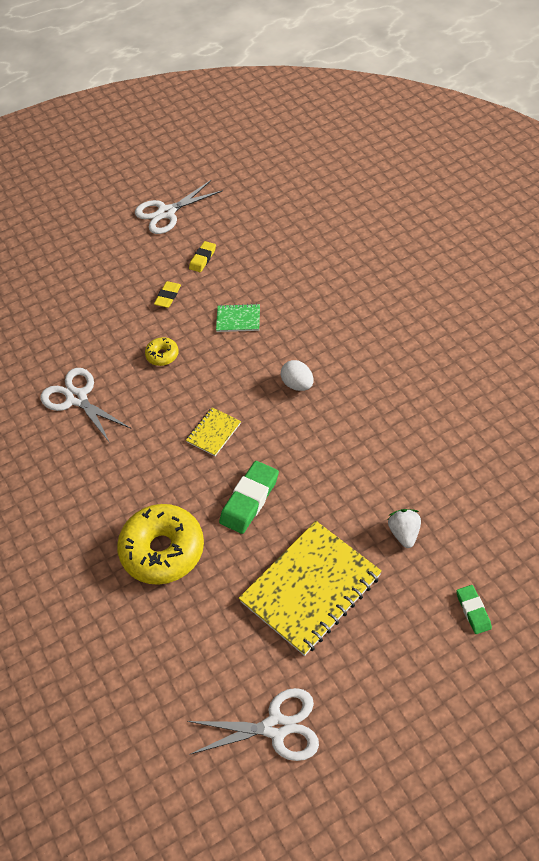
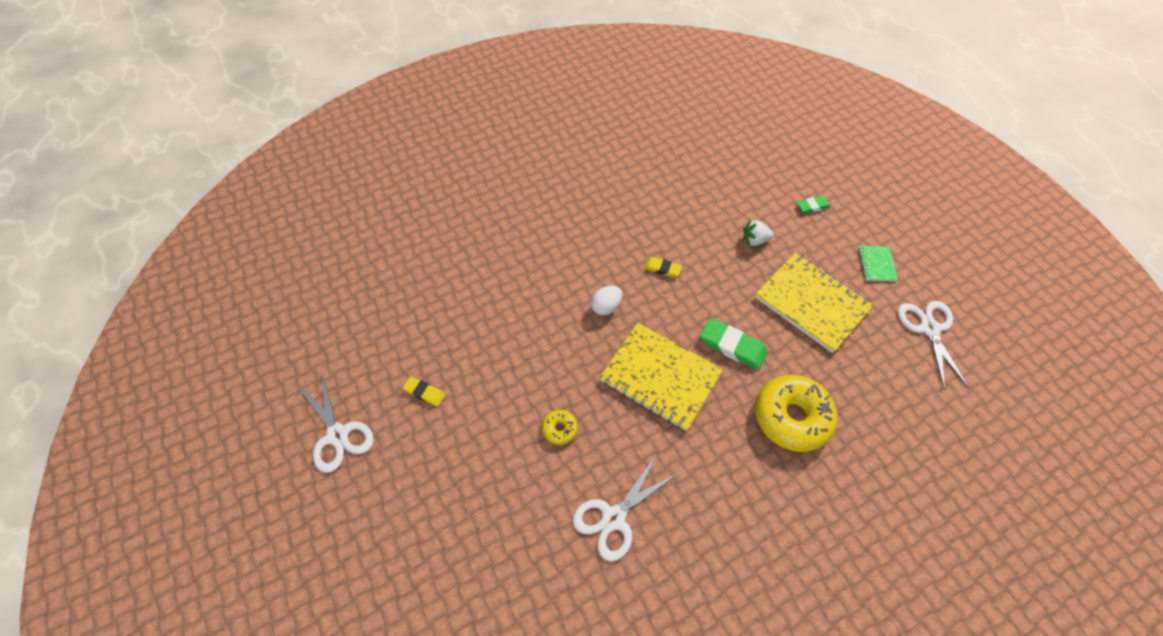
camera: 95 degrees left, 5 degrees up
(168, 296) = (475, 427): yellow eraser -> yellow eraser (662, 268)
(213, 432) = (660, 377): yellow notebook -> yellow notebook, size x2.21
(238, 319) = (519, 356): green notebook -> green notebook (876, 264)

